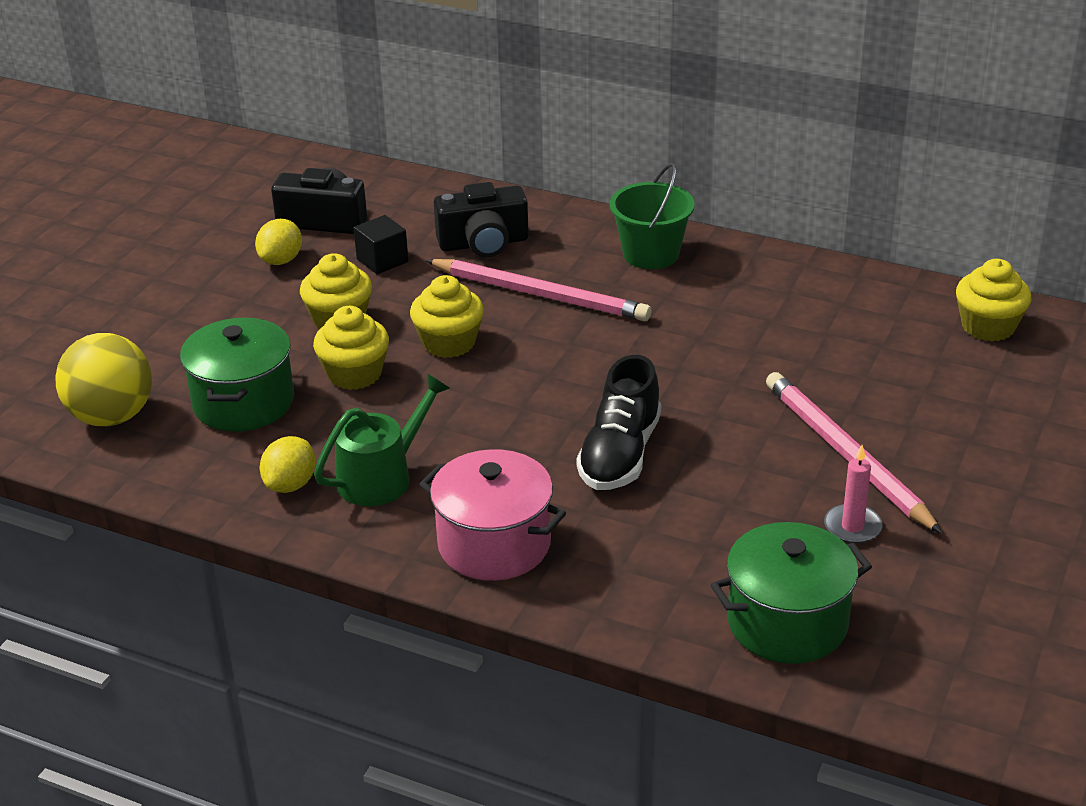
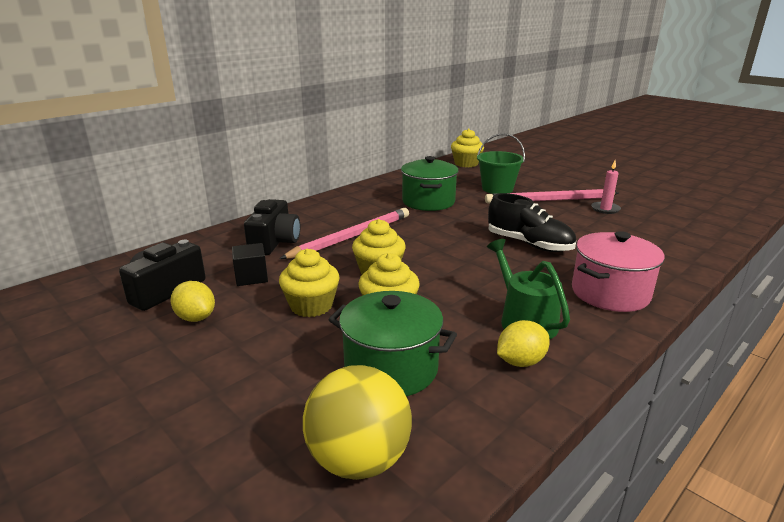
camera: 70 degrees left, 10 degrees down
(290, 484) = (520, 361): yellow lemon -> yellow lemon turned 75 degrees counterclockwise
(651, 254) = (342, 205): green bucket -> green bucket (497, 189)
(787, 623) = (680, 233): green pot -> green pot (428, 202)

